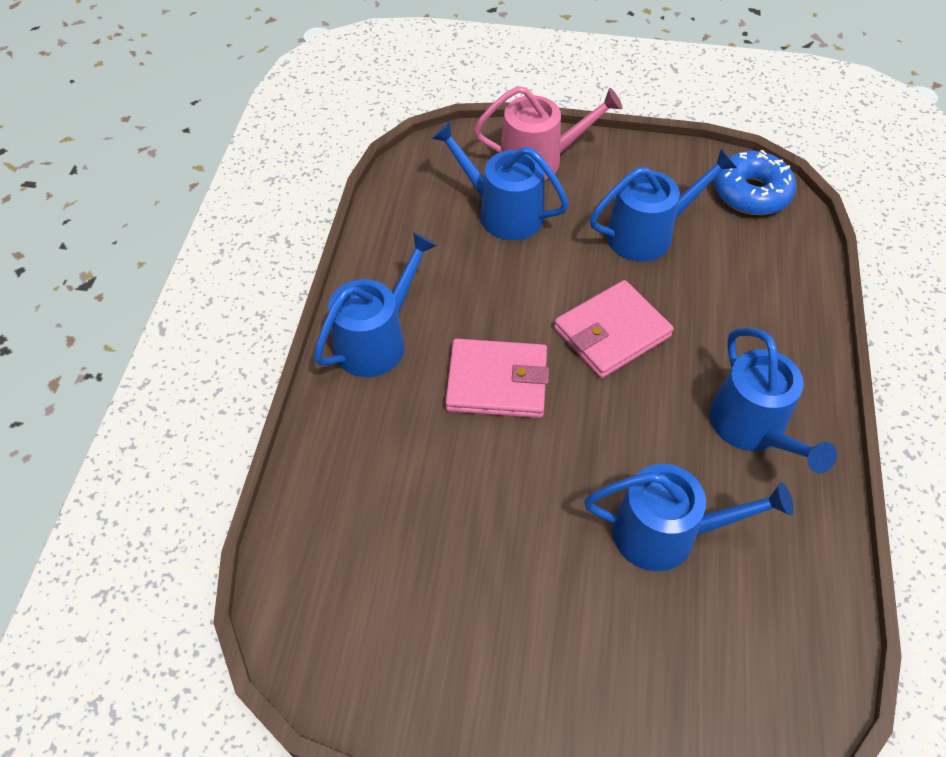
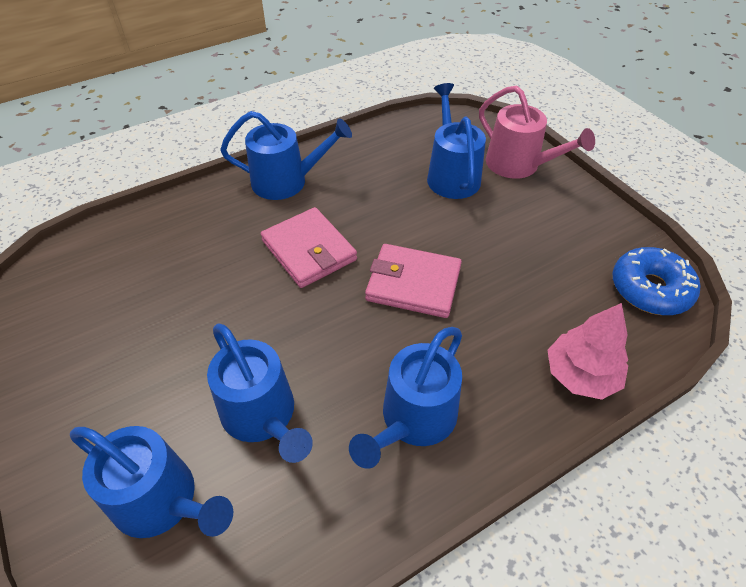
camera: 50 degrees right, 5 degrees down
(647, 234) = (527, 253): blue watering can -> blue watering can (162, 501)
(793, 295) = (581, 375): none -> pink tree

